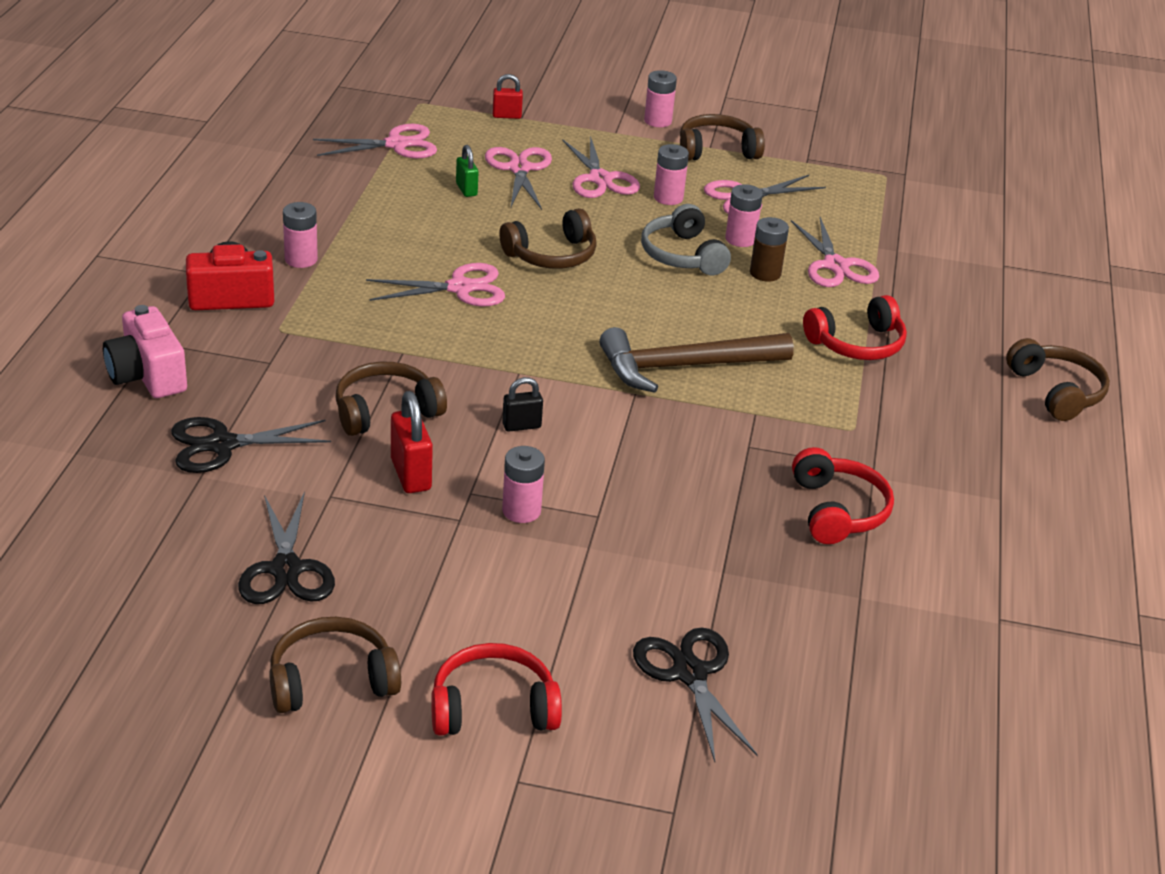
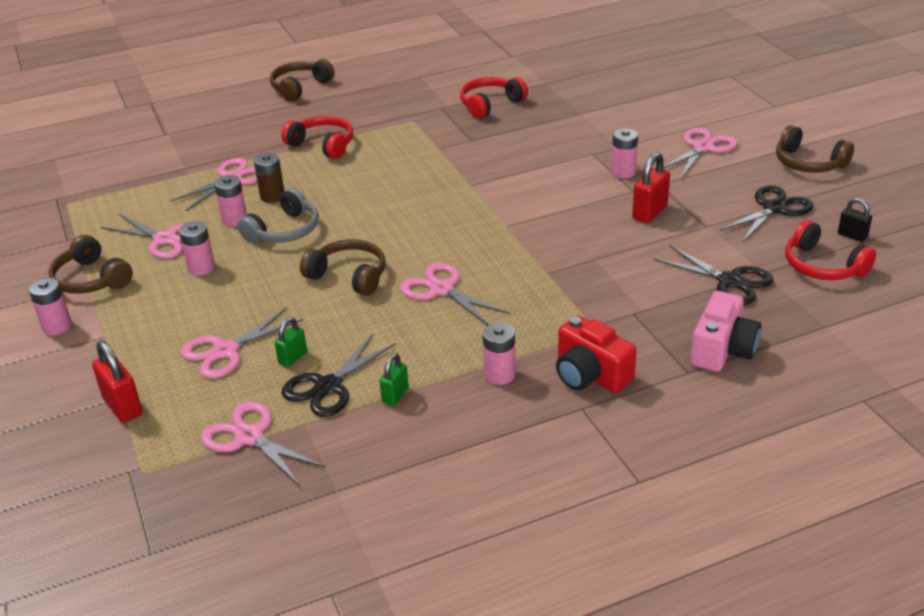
camera: 120 degrees left, 0 degrees up
(351, 209) = (395, 395): none -> green padlock
(386, 411) = (611, 247): brown headphones -> none
(493, 708) = (752, 125): red headphones -> red headphones (822, 266)
(507, 116) = (123, 407): red padlock -> red padlock, size x1.59
(521, 426) = (555, 202): black padlock -> black padlock (852, 236)
(600, 179) = (202, 307): pink scissors -> pink scissors (703, 148)
(685, 367) = (421, 181): brown hammer -> none
(690, 674) = (656, 97): black scissors -> black scissors (328, 386)

